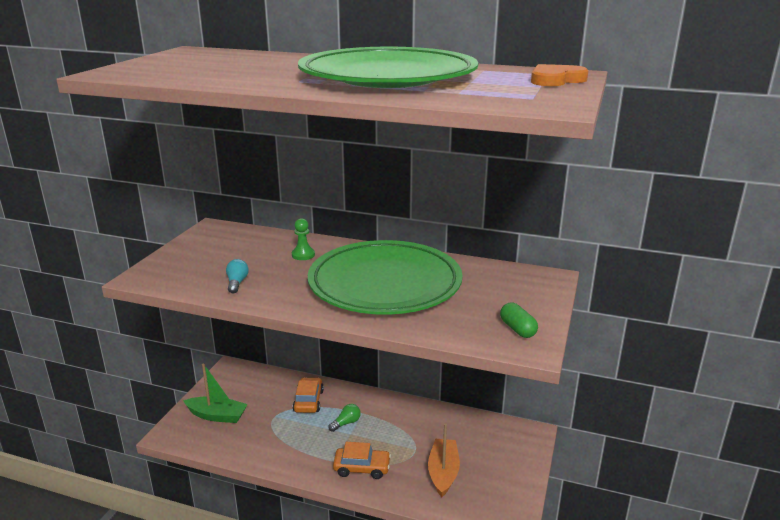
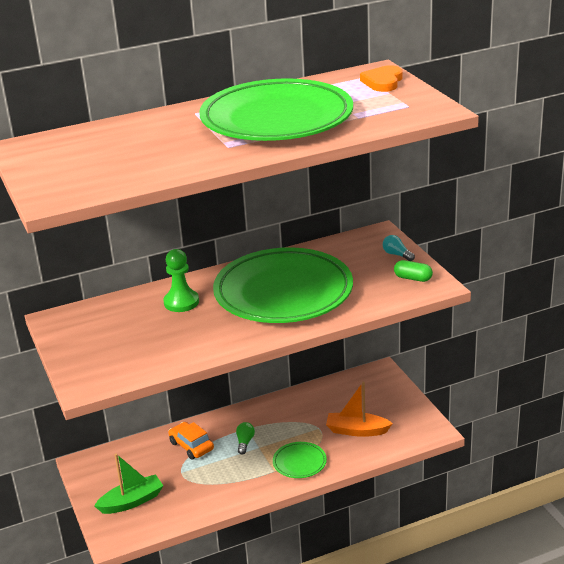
camera: 40 degrees left, 5 degrees up
(237, 283) = (173, 348): turquoise light bulb -> turquoise light bulb (397, 255)
(303, 255) = (181, 302): green pawn -> green pawn, size x1.54
(362, 468) = (299, 463): orange car -> green plate
(443, 472) = (357, 430): orange boat -> orange boat turned 45 degrees counterclockwise

